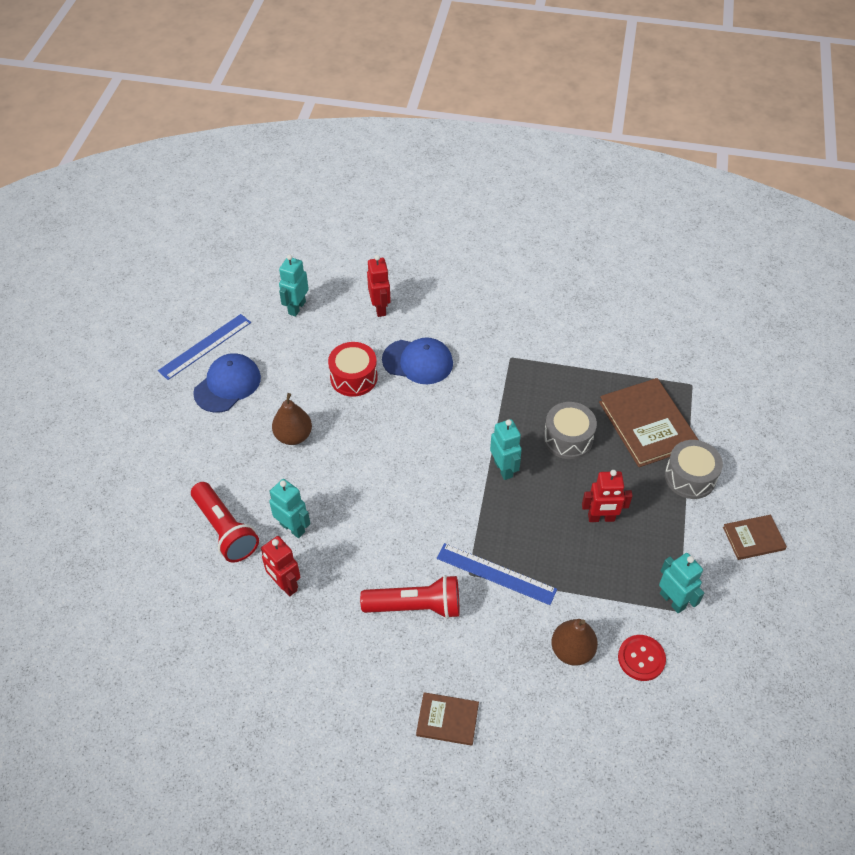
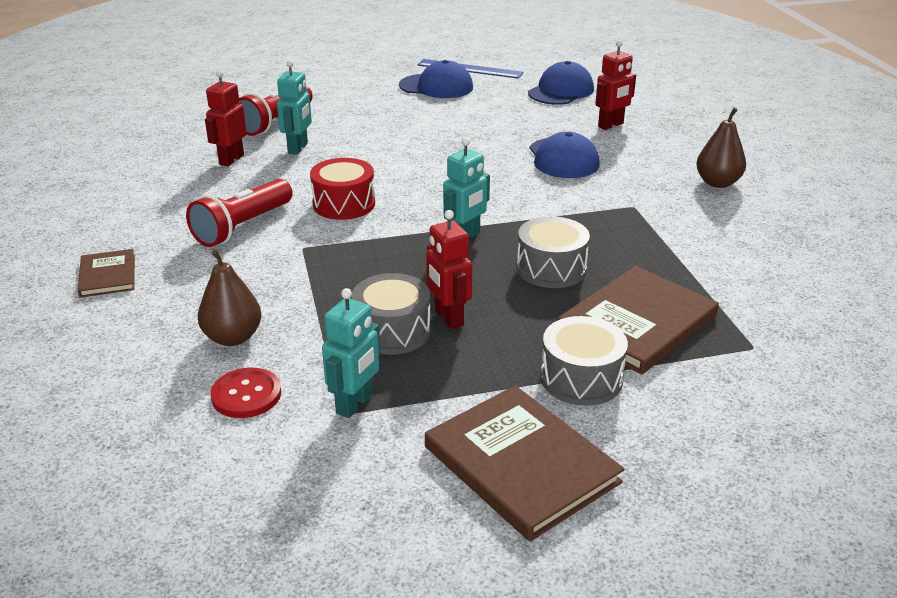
camera: 65 degrees right, 20 degrees down
(293, 436) = (405, 124): brown pear -> brown pear (717, 183)
(296, 307) = (561, 91): turquoise robot -> blue cap
(353, 377) = (505, 133): red drum -> red drum (344, 204)
(415, 606) = (243, 227): red flashlight -> red flashlight turned 60 degrees clockwise
(496, 574) = (313, 263): blue ruler -> none
(603, 554) = (392, 331): none -> grey drum
(753, 538) = (521, 464): brown book -> brown book, size x1.84

